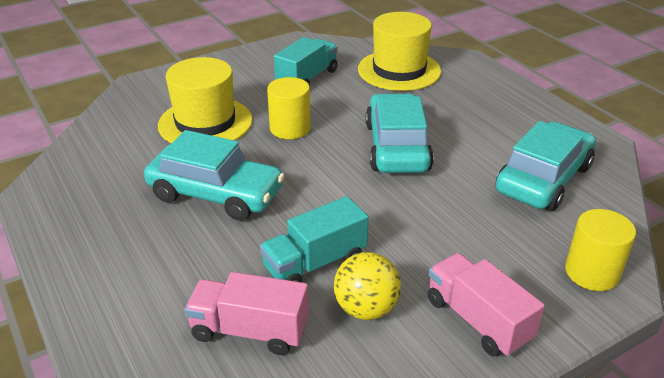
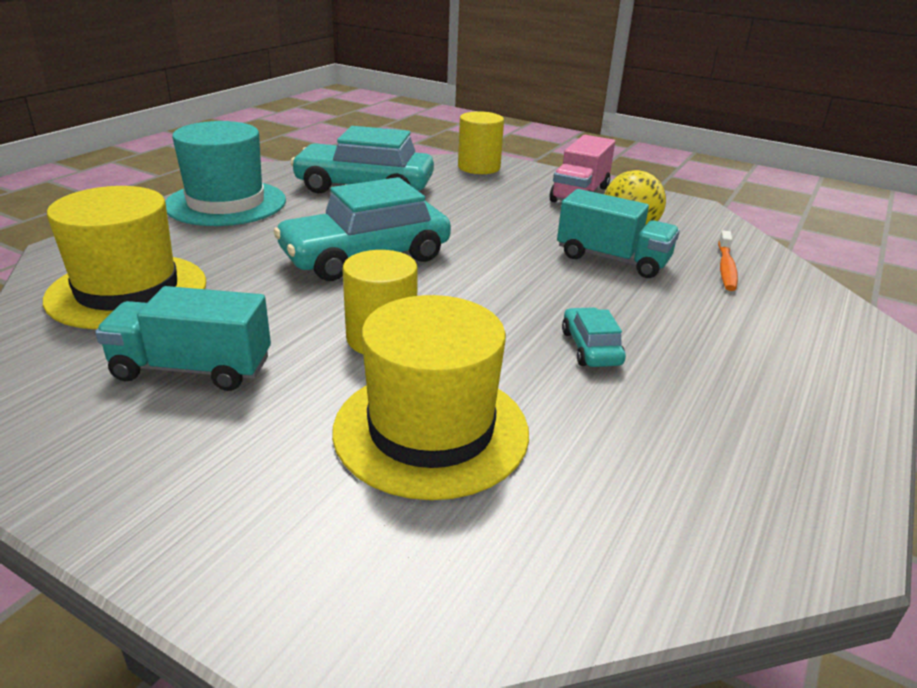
camera: 120 degrees left, 5 degrees down
(216, 194) = (590, 348): turquoise car -> turquoise car, size x0.46
(250, 331) = (726, 268): pink truck -> orange toothbrush
(524, 111) = (226, 203): none -> turquoise hat

